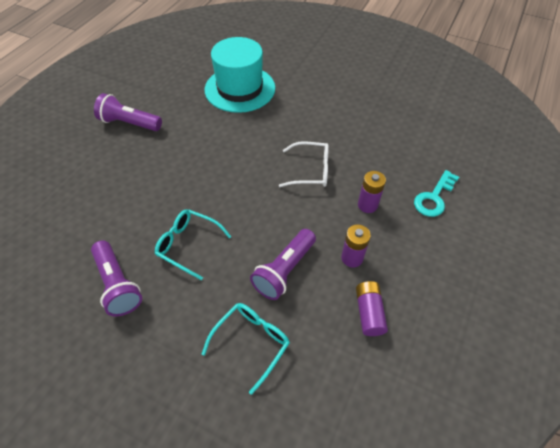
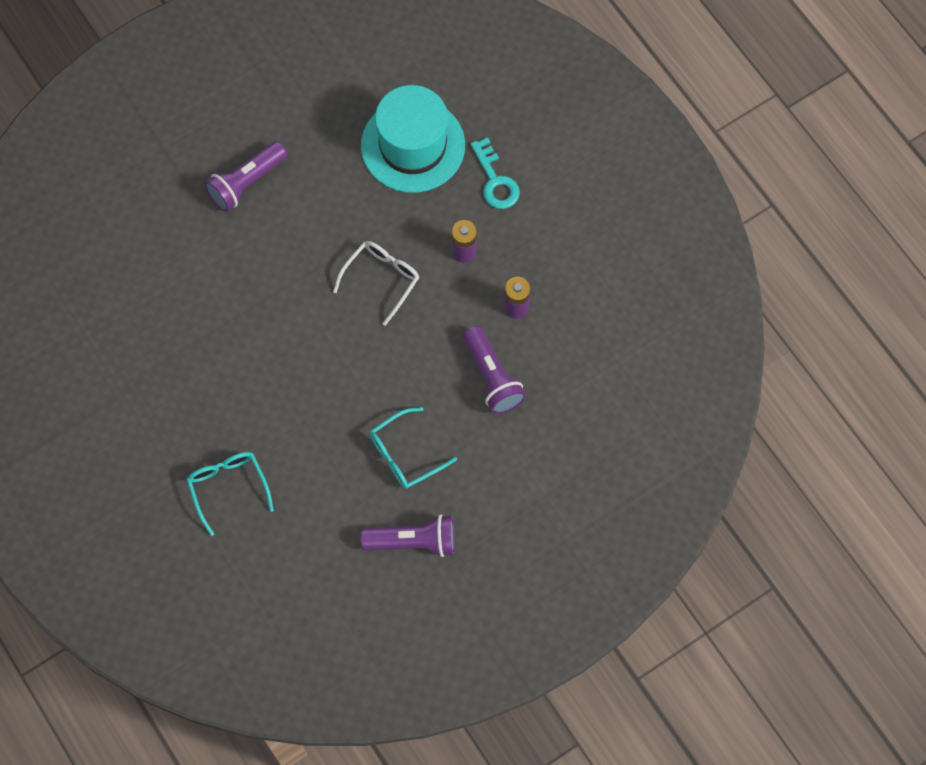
camera: 60 degrees left, 15 degrees up
(129, 123) = (168, 446): purple flashlight -> purple flashlight (246, 183)
(240, 89) = (188, 284): turquoise hat -> turquoise hat (413, 145)
(251, 342) = (548, 445): turquoise glasses -> turquoise glasses (228, 487)
(369, 312) = (579, 328): purple battery -> none

